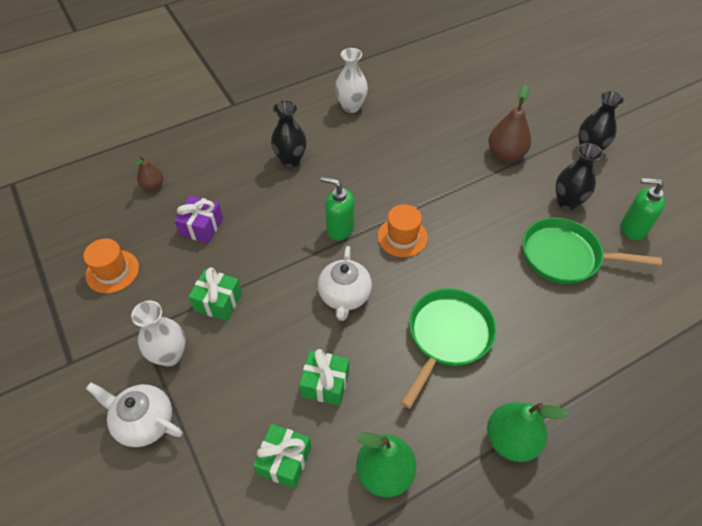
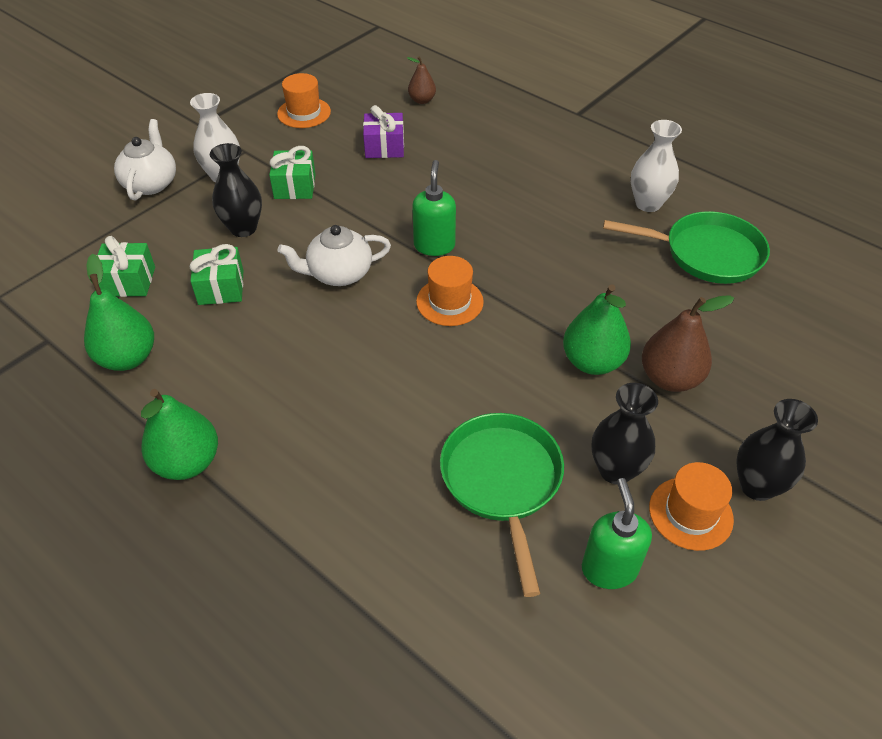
camera: 70 degrees right, 5 degrees down
(290, 160) = (518, 180): black vase -> black vase (243, 228)
(447, 337) = (314, 375): green pan -> green pan (706, 253)
(482, 183) = (592, 362): none -> green pear
(602, 182) = (690, 513): none -> orange hat

